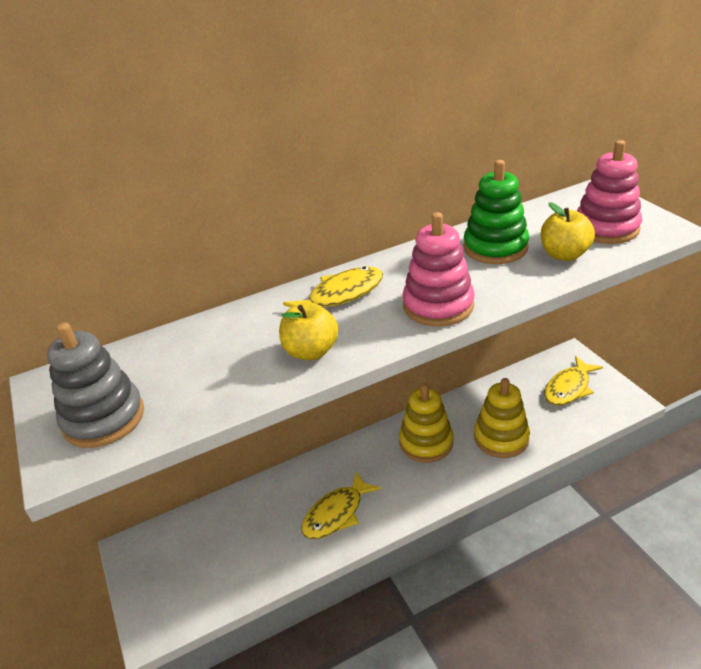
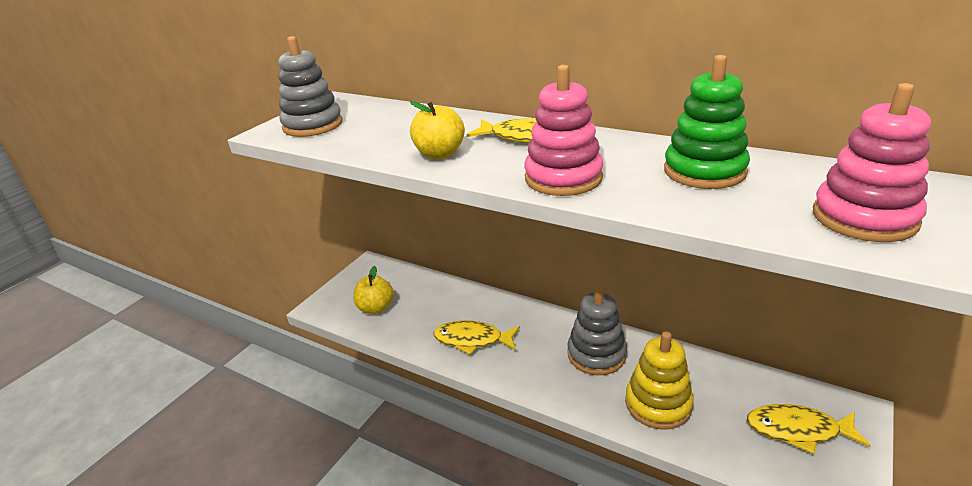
camera: 55 degrees right, 5 degrees down
(426, 442) = (596, 354): yellow stacking toy -> grey stacking toy
(564, 255) = (754, 209): yellow apple -> yellow apple (376, 308)

